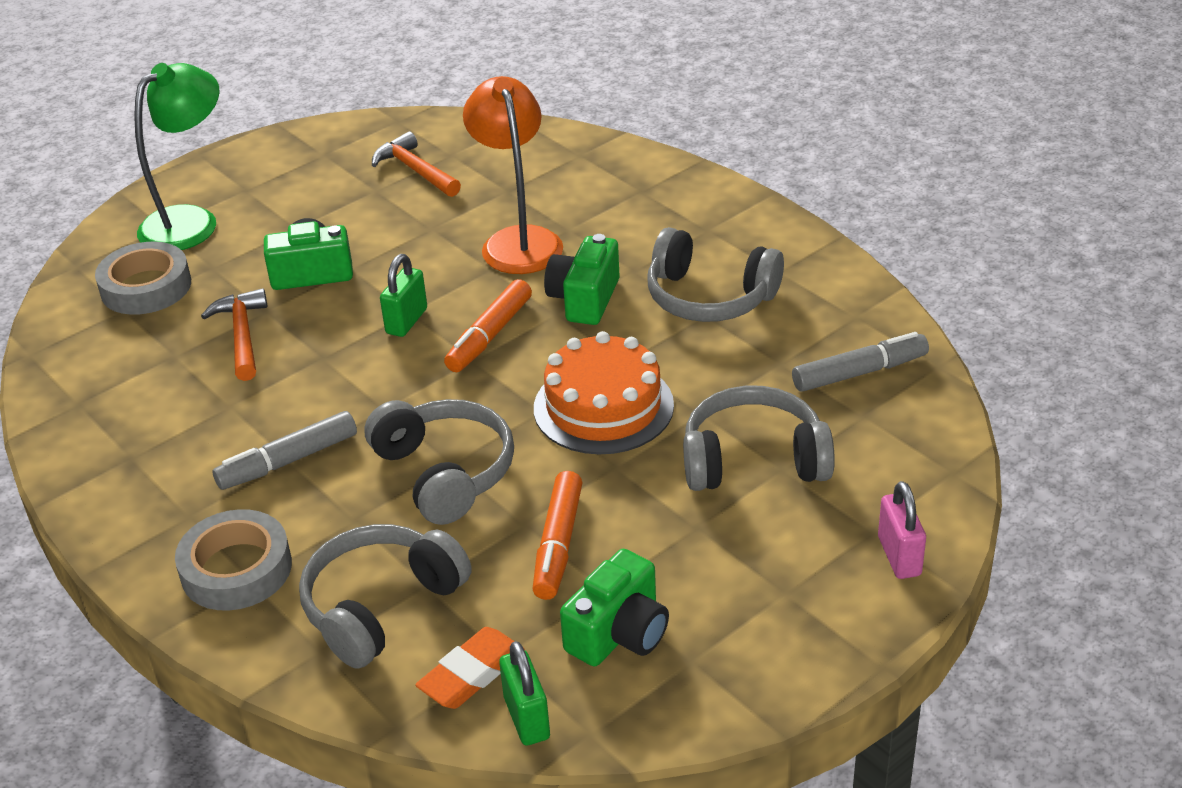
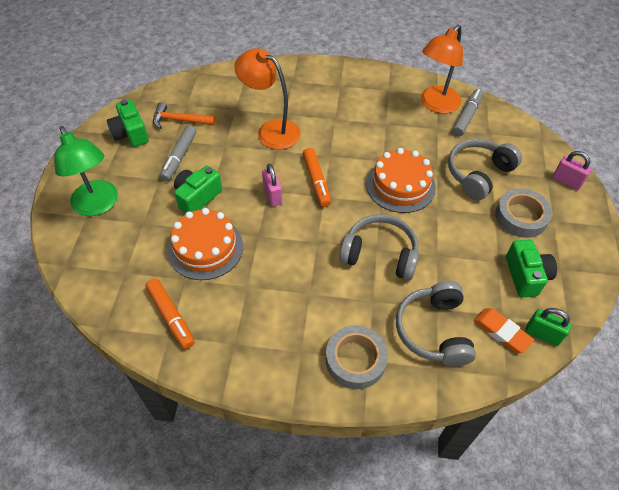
camera: 45 degrees left, 15 degrees up
(146, 287) = (121, 253): grey tape -> grey tape (521, 216)
(191, 221) = (98, 205): green lamp -> green lamp turned 150 degrees clockwise
(242, 335) = (205, 248): orange hammer -> orange cake
(288, 461) = (309, 294): grey marker -> grey marker (179, 157)
(406, 321) = (272, 195): green padlock -> pink padlock
(471, 673) = (501, 332): orange eraser -> orange eraser turned 45 degrees counterclockwise
(558, 544) = (460, 255): orange marker -> orange marker (171, 316)
(584, 299) = (332, 142): green camera -> green camera (131, 133)
(709, 297) = (378, 115): grey headphones -> none
(829, 330) = (436, 105): none -> orange lamp

